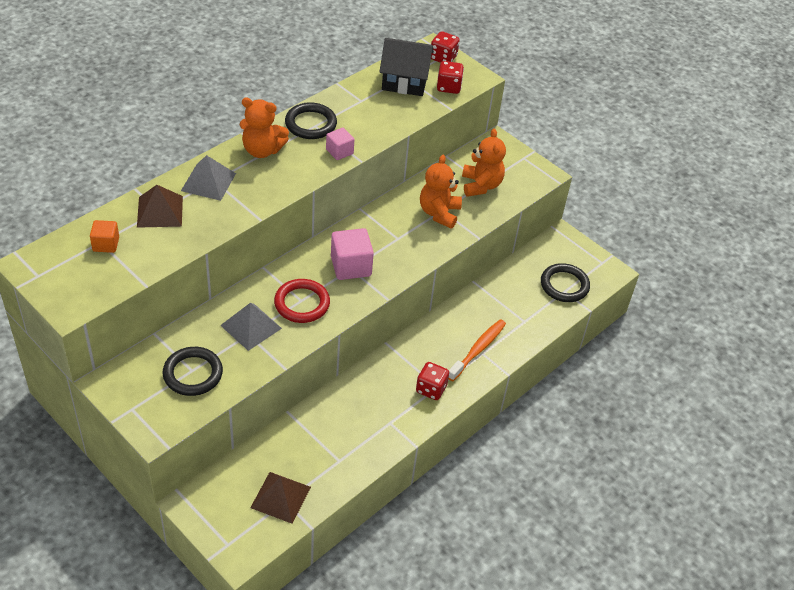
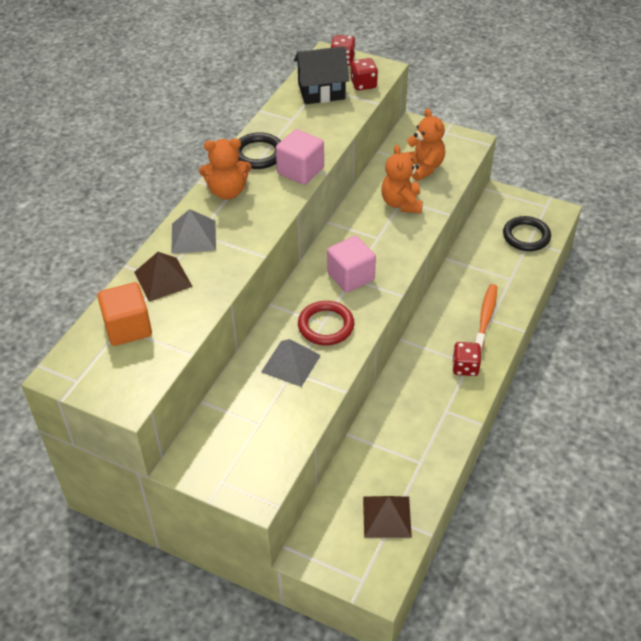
camera: 15 degrees left, 0 degrees up
(106, 244) = (128, 328): orange cube -> orange cube, size x1.68
(193, 374) = (261, 427): black ring -> none
(339, 152) = (300, 171): pink cube -> pink cube, size x1.68

